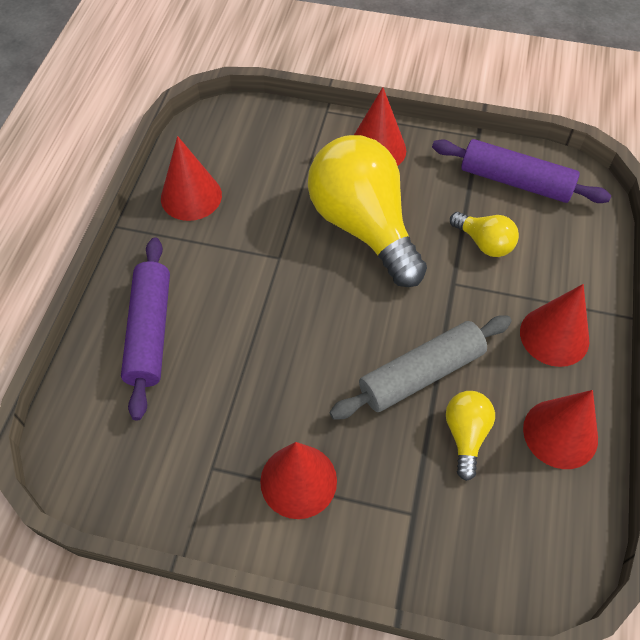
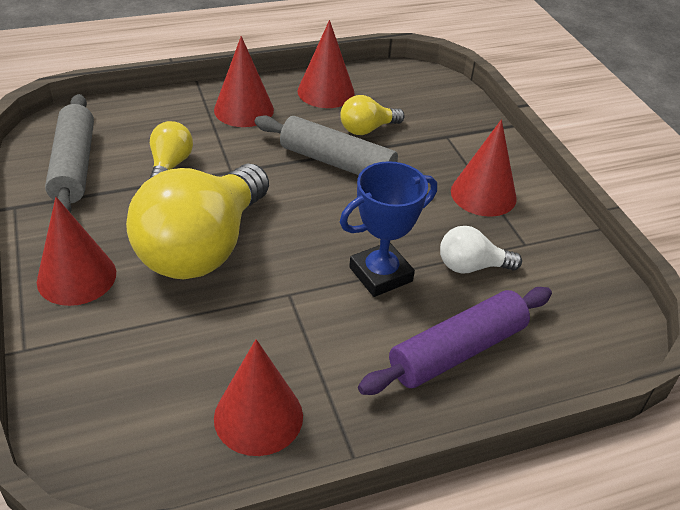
camera: 125 degrees left, 15 degrees down
(218, 400) = (471, 266): none -> white light bulb
(257, 326) = (380, 274): none -> blue trophy
(515, 181) = (74, 166): purple rolling pin -> grey rolling pin

